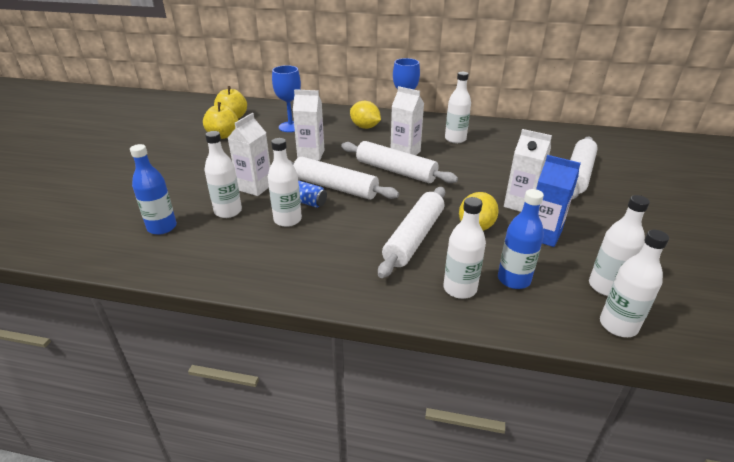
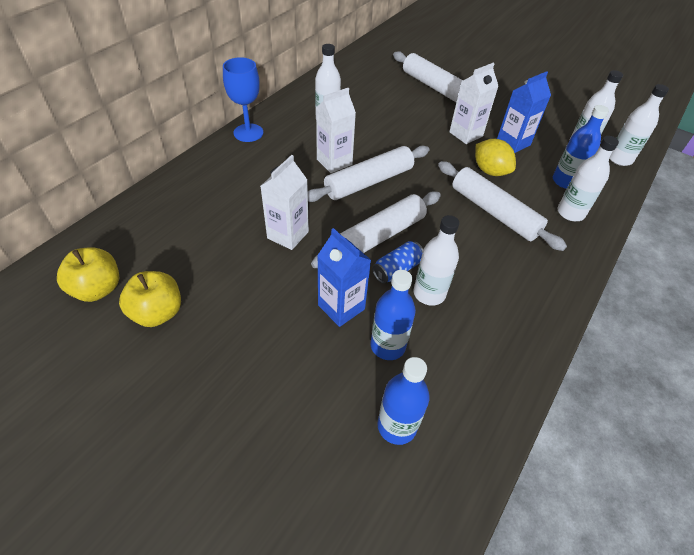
camera: 70 degrees left, 15 degrees up
(228, 211) = (387, 346): white bottle -> blue bottle
(255, 187) = (341, 307): white carton -> blue carton
(290, 127) = (191, 232): blue goblet -> none
(365, 127) = (248, 169): yellow lemon -> none

